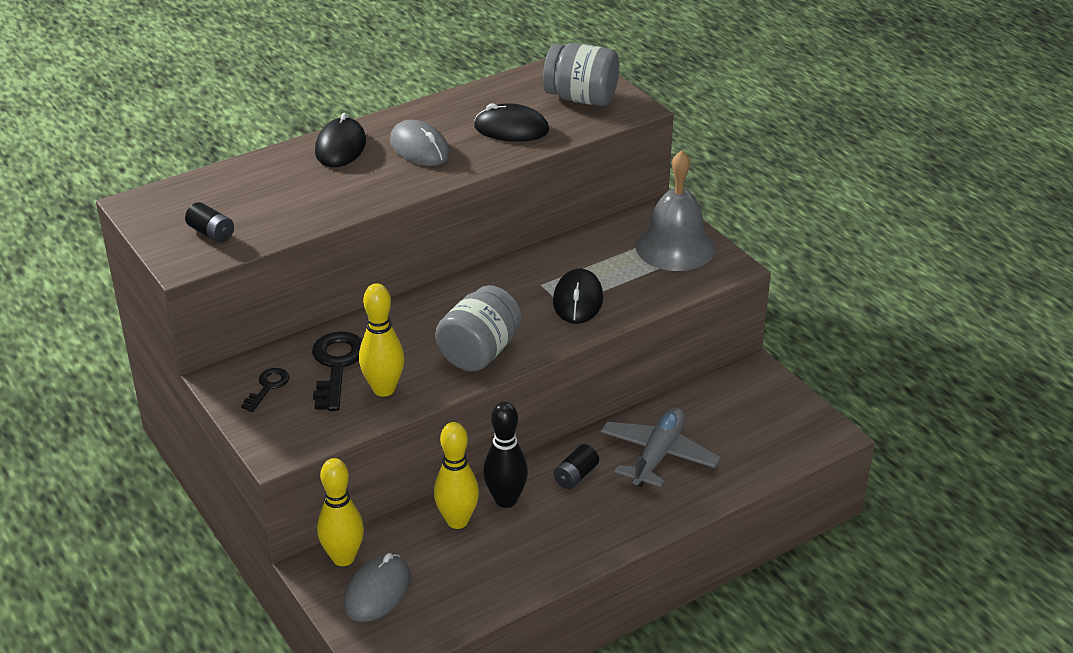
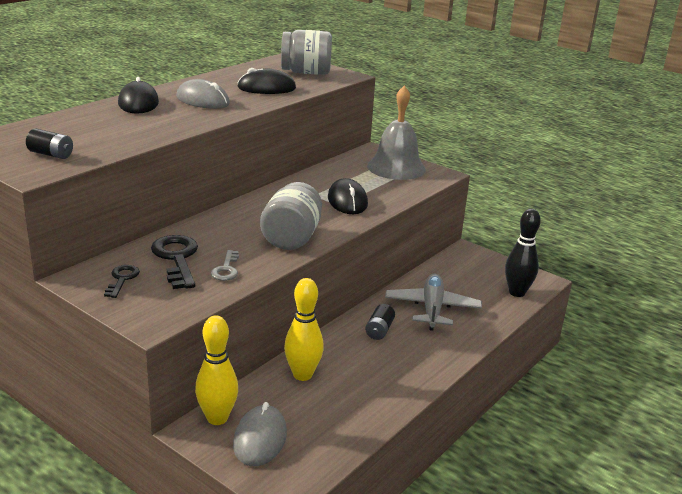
camera: 20 degrees left, 10 degrees down
(384, 389) = (226, 269): yellow bowling pin -> grey key
(506, 500) = (334, 354): black bowling pin -> black bowling pin (517, 292)

